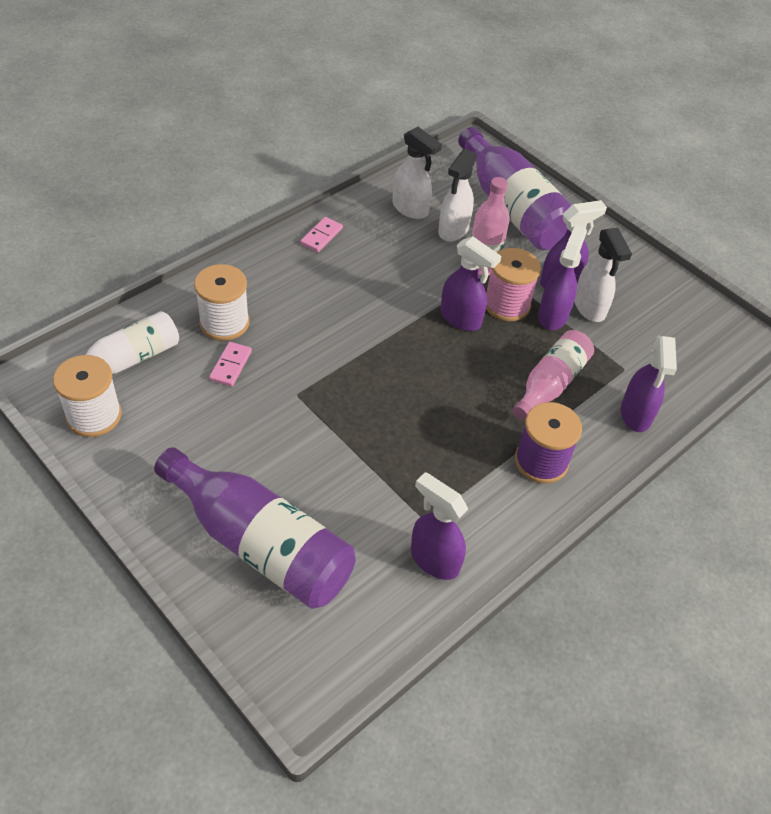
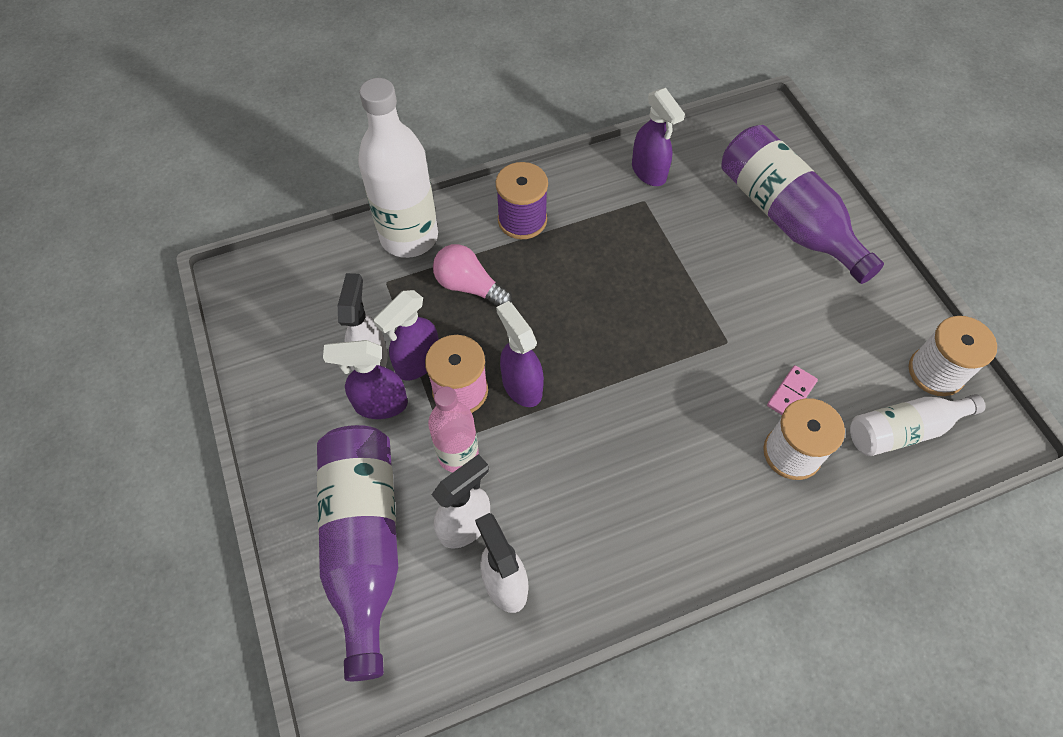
camera: 155 degrees left, 10 degrees up
(321, 236) = (644, 563): pink domino -> none
(550, 384) = (469, 286): pink bottle -> pink light bulb
(635, 415) = (409, 237): purple spray bottle -> white bottle

